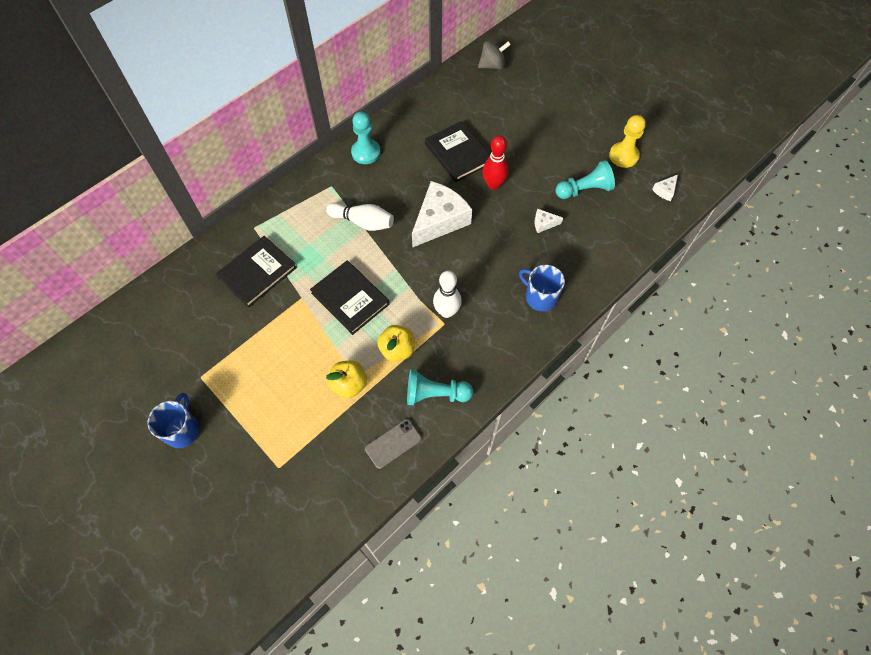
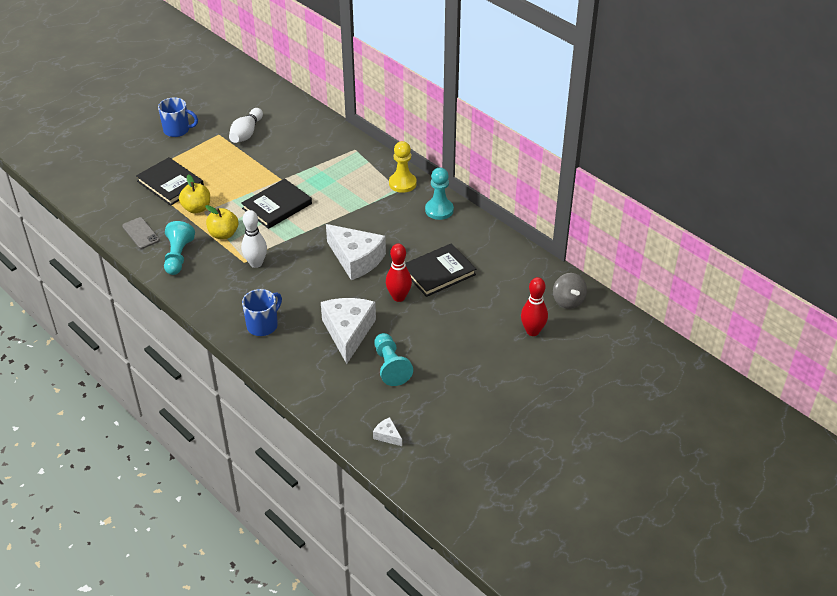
camera: 90 degrees right, 20 degrees down
(257, 273) = (308, 154): black book -> black book (170, 184)
(363, 222) = (357, 211): white bowling pin -> white bowling pin (246, 133)
(531, 90) = (532, 331): none -> red bowling pin
(544, 223) = (348, 332): white cheese -> white cheese, size x2.37
(623, 156) = (438, 404): yellow pawn -> yellow pawn (402, 183)

